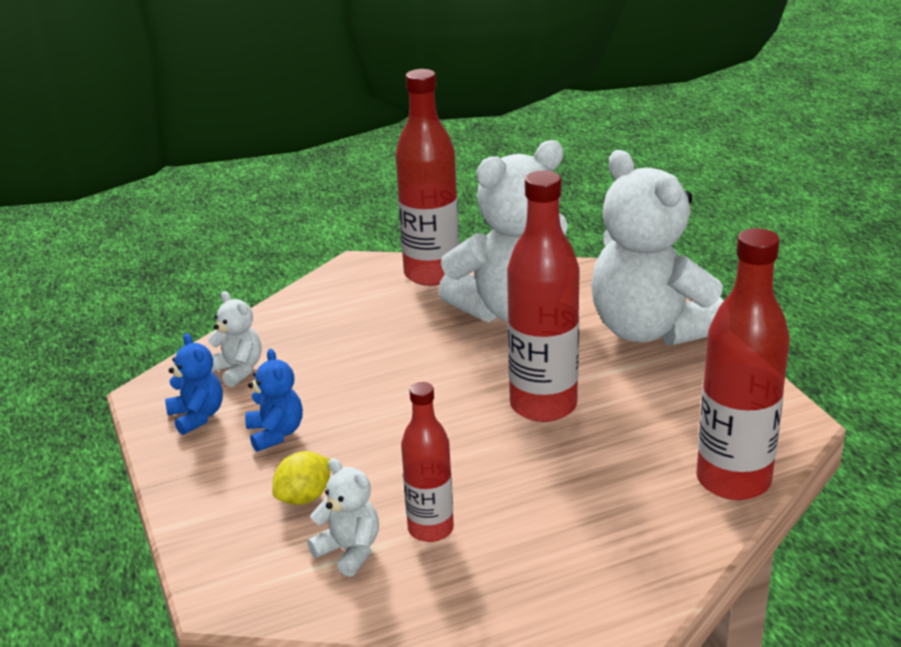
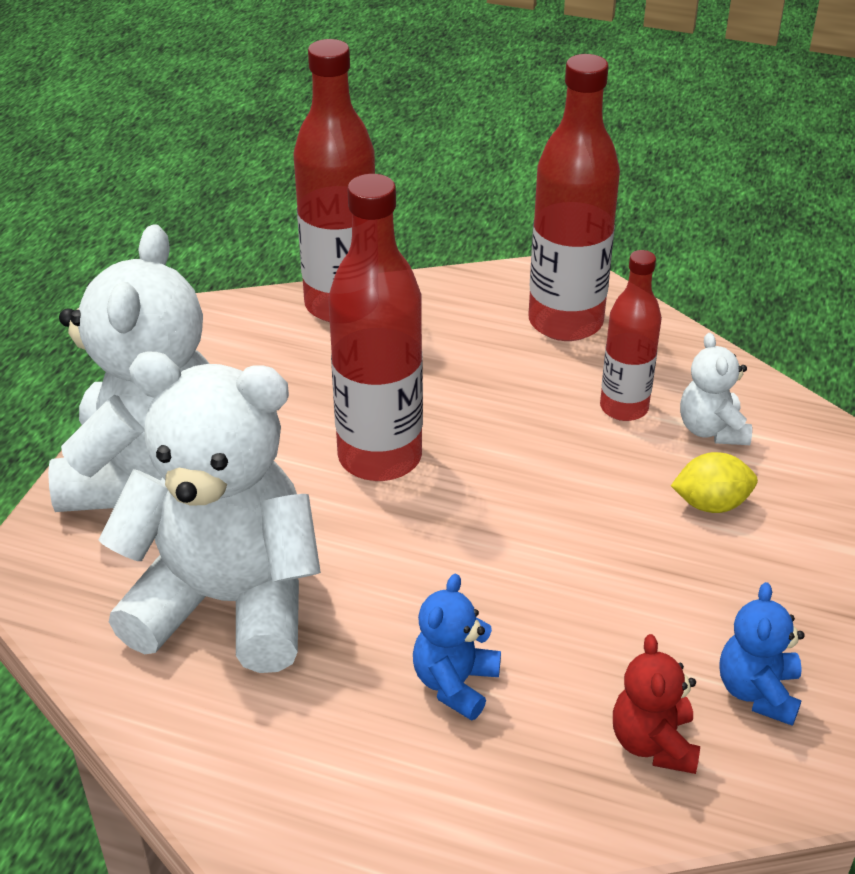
camera: 140 degrees left, 10 degrees up
(237, 370) = (653, 743): white teddy bear -> red teddy bear
(276, 434) = (681, 601): blue teddy bear -> blue teddy bear (455, 683)
(432, 274) = (221, 754): red bottle -> red bottle (565, 322)

